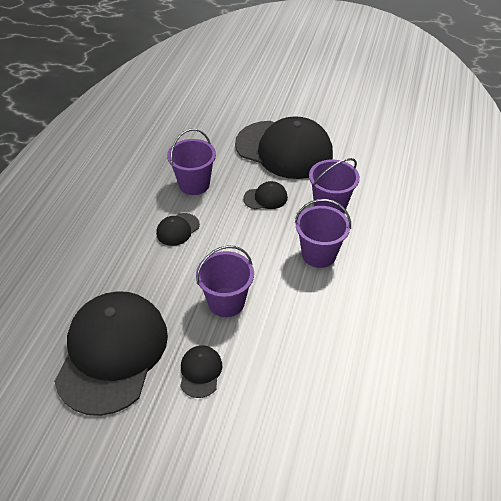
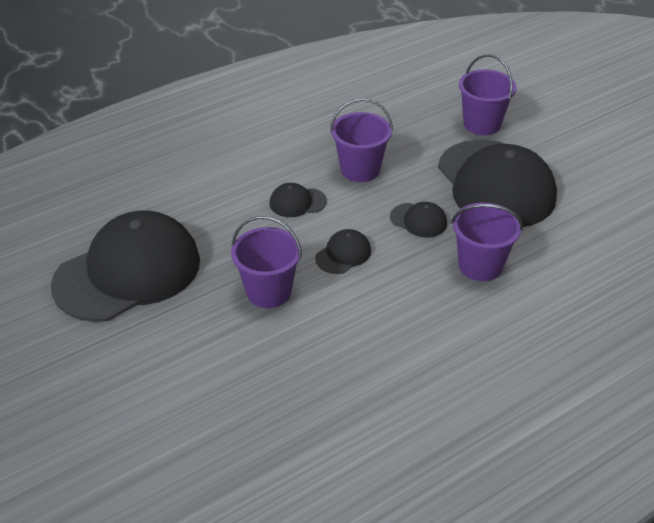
camera: 40 degrees right, 5 degrees down
(200, 372) = (179, 334): black cap -> black cap (343, 254)
(319, 254) = (411, 304): purple bucket -> purple bucket (482, 124)

